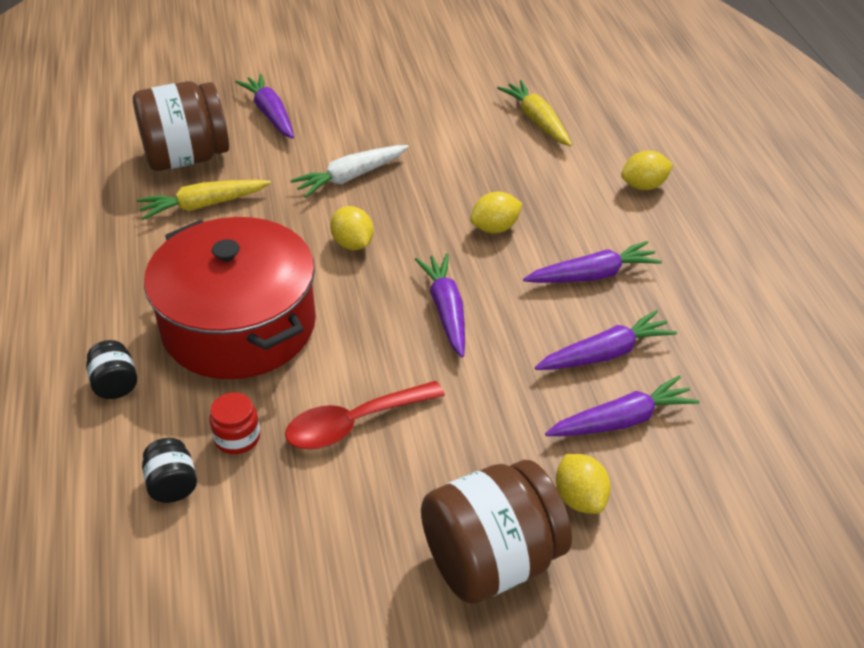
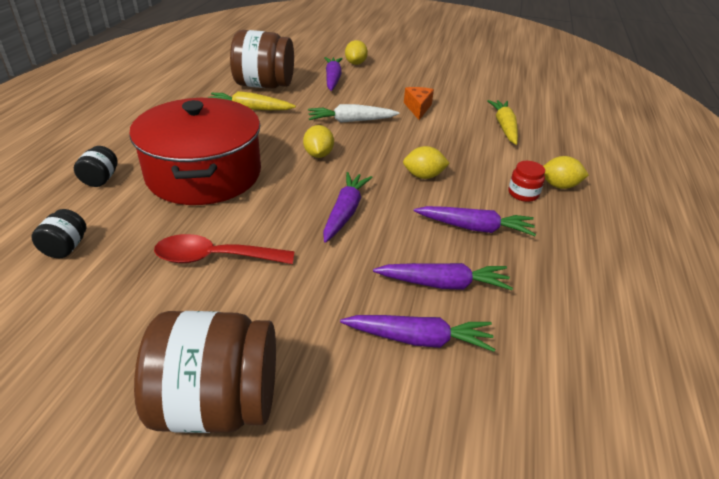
camera: 25 degrees right, 5 degrees down
(237, 438) = (134, 236): red jar -> red jar (523, 194)
(417, 126) = (418, 108): none -> orange cheese
(580, 498) = (333, 386): yellow lemon -> yellow lemon (355, 63)

